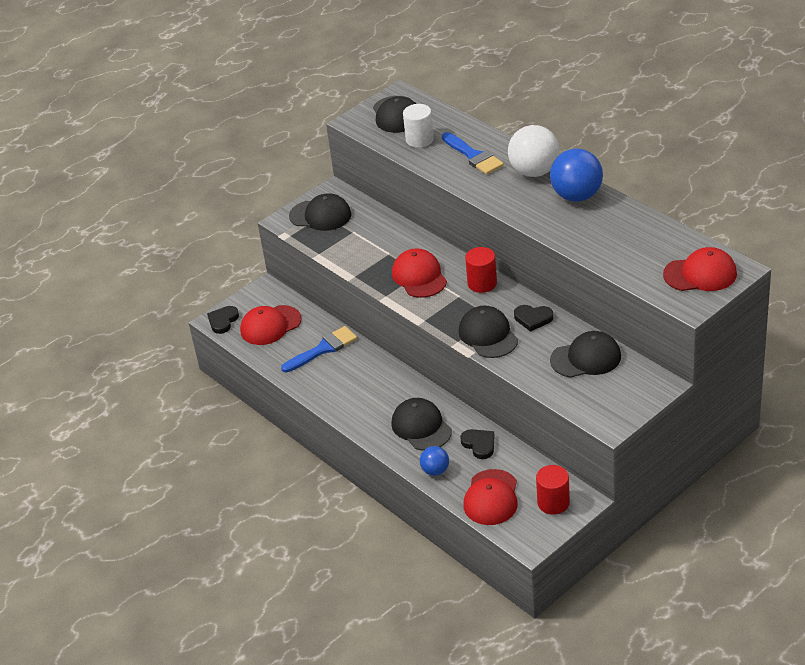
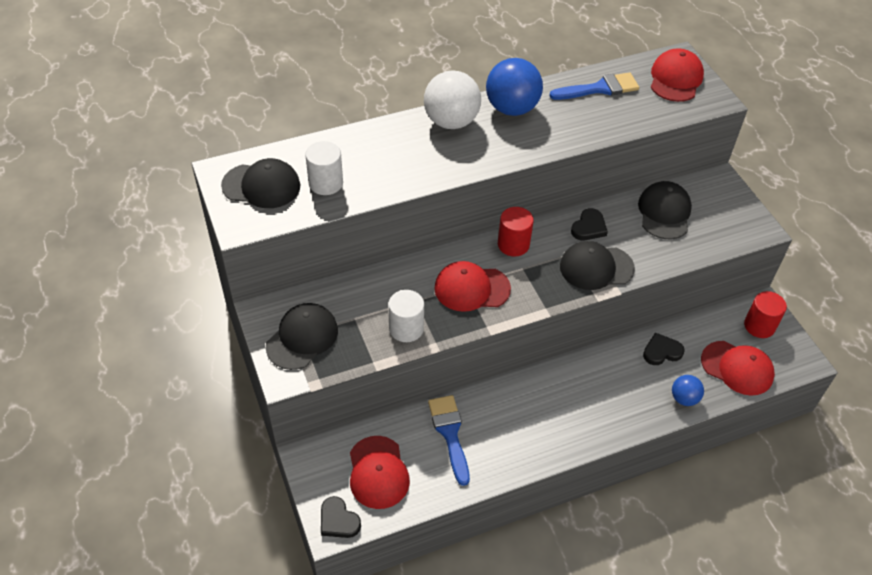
camera: 75 degrees left, 10 degrees up
(358, 258) = (406, 328): none -> white cylinder
(421, 427) = (616, 388): black cap -> none
(473, 156) = (390, 154): blue brush -> blue brush (599, 89)

